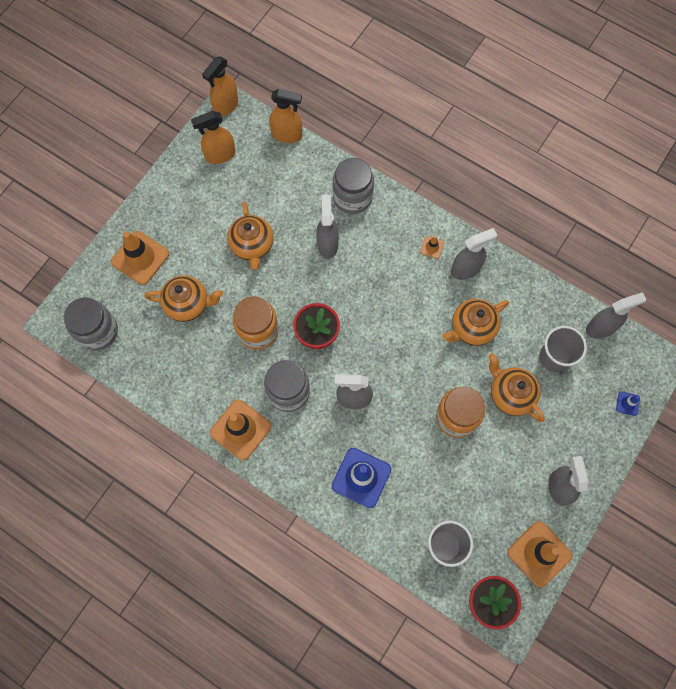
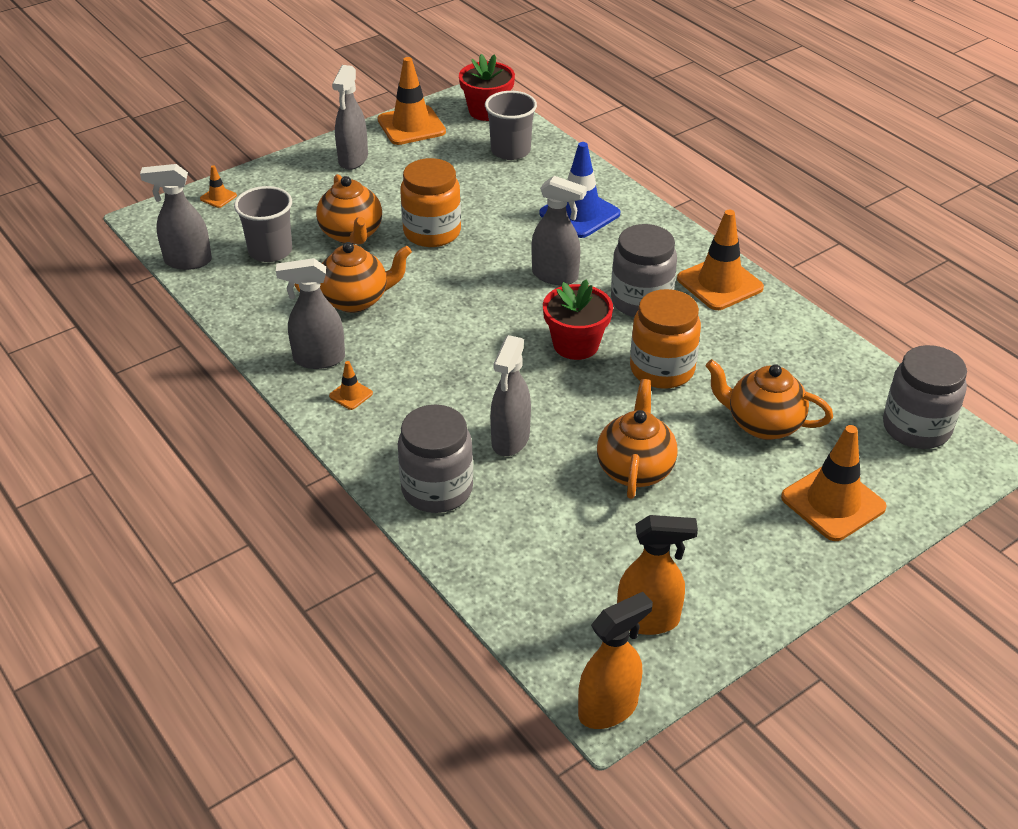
camera: 160 degrees left, 30 degrees down
(287, 135) = (506, 618): orange spray bottle -> none
(627, 403) = (218, 197): blue traffic cone -> orange traffic cone

